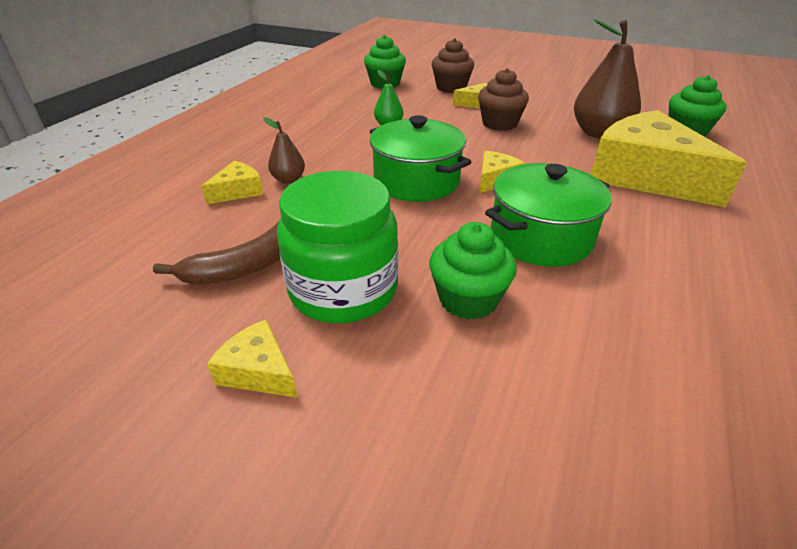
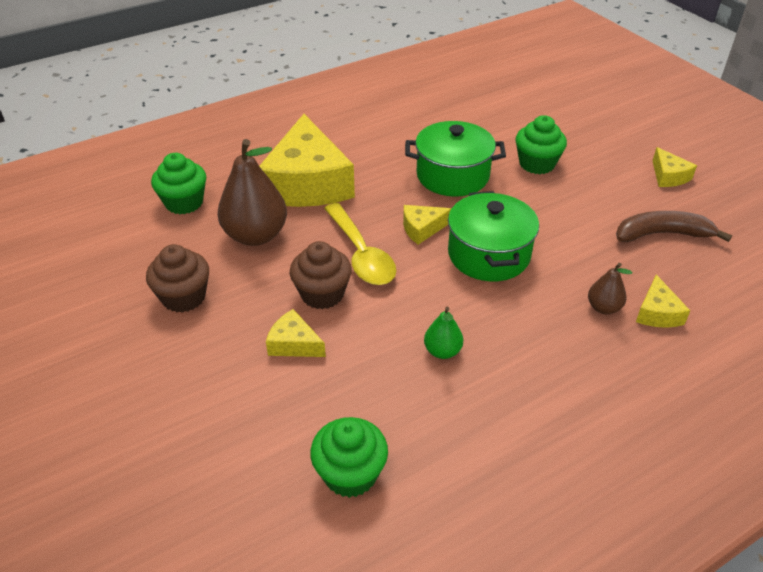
camera: 145 degrees left, 5 degrees up
(238, 191) = (657, 313): yellow cheese -> yellow cheese turned 75 degrees counterclockwise
(343, 290) = (605, 195): green jar -> none
(451, 87) = (273, 404): brown cupcake -> brown cupcake (184, 297)
(512, 148) = (361, 254): none -> yellow spoon

